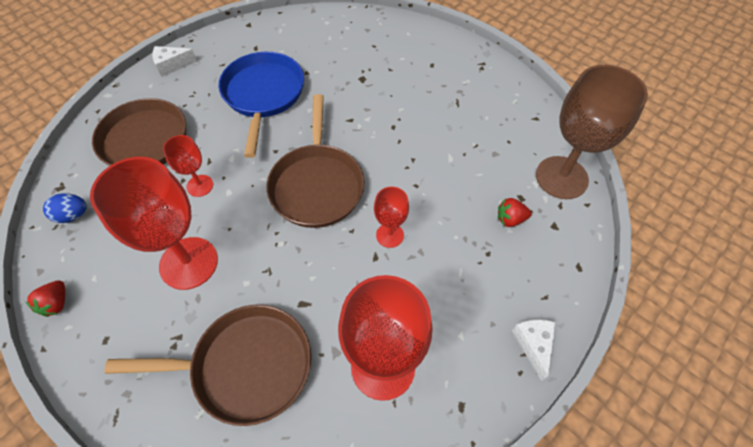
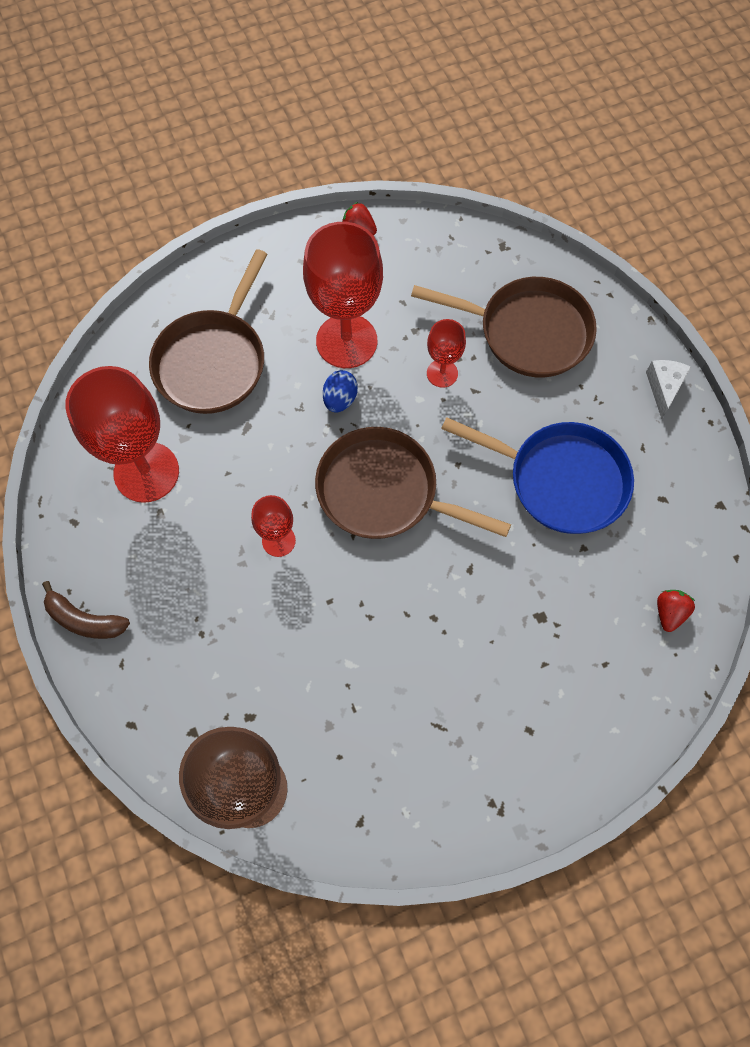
camera: 115 degrees right, 10 degrees up
(73, 215) = (458, 253): blue egg -> blue egg (340, 399)
(510, 219) = (228, 685): red strawberry -> red strawberry (669, 612)
(533, 345) = (84, 620): white cheese -> brown banana

